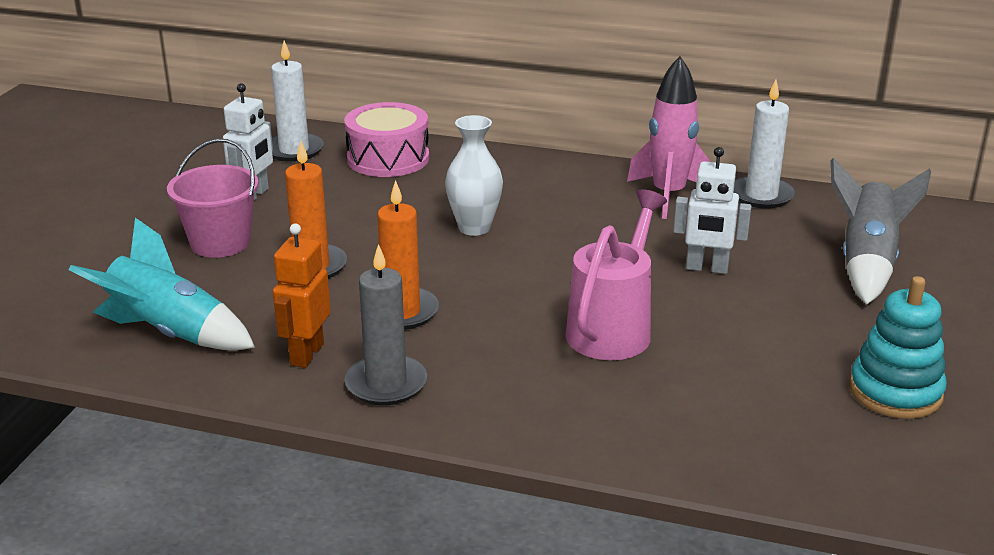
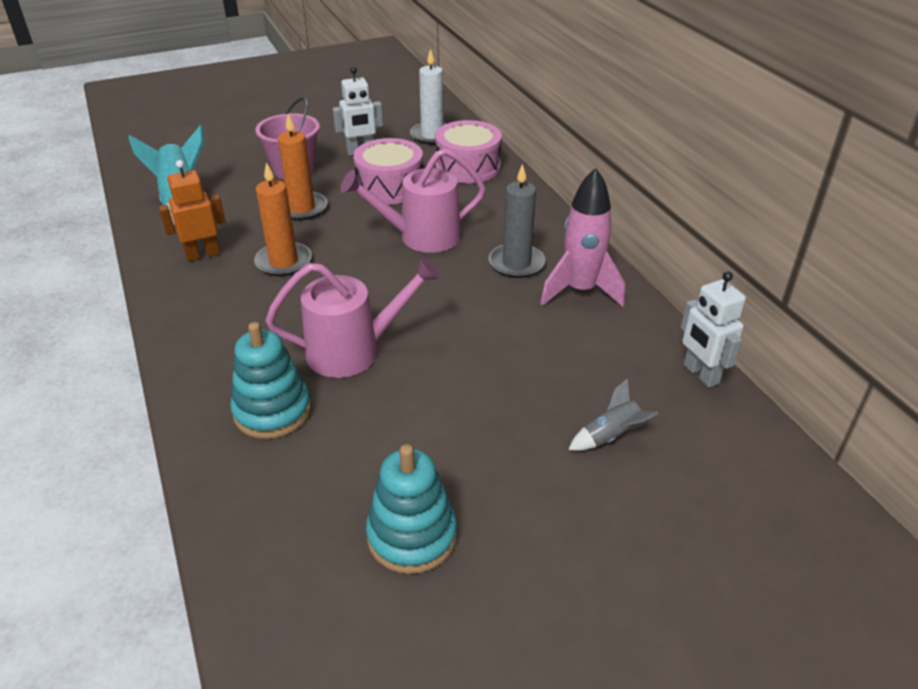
camera: 50 degrees right, 10 degrees up
(354, 207) = (390, 186): none -> pink drum
(386, 384) = (196, 296): grey candle -> grey candle (516, 263)
(474, 228) = (420, 237): white vase -> pink watering can
(651, 403) = (272, 411): none -> turquoise stacking toy
(706, 268) = (491, 356): white robot -> white robot (700, 374)
(761, 195) = (647, 333): white candle -> none
(866, 263) = (610, 436): grey rocket -> grey rocket, size x0.53

